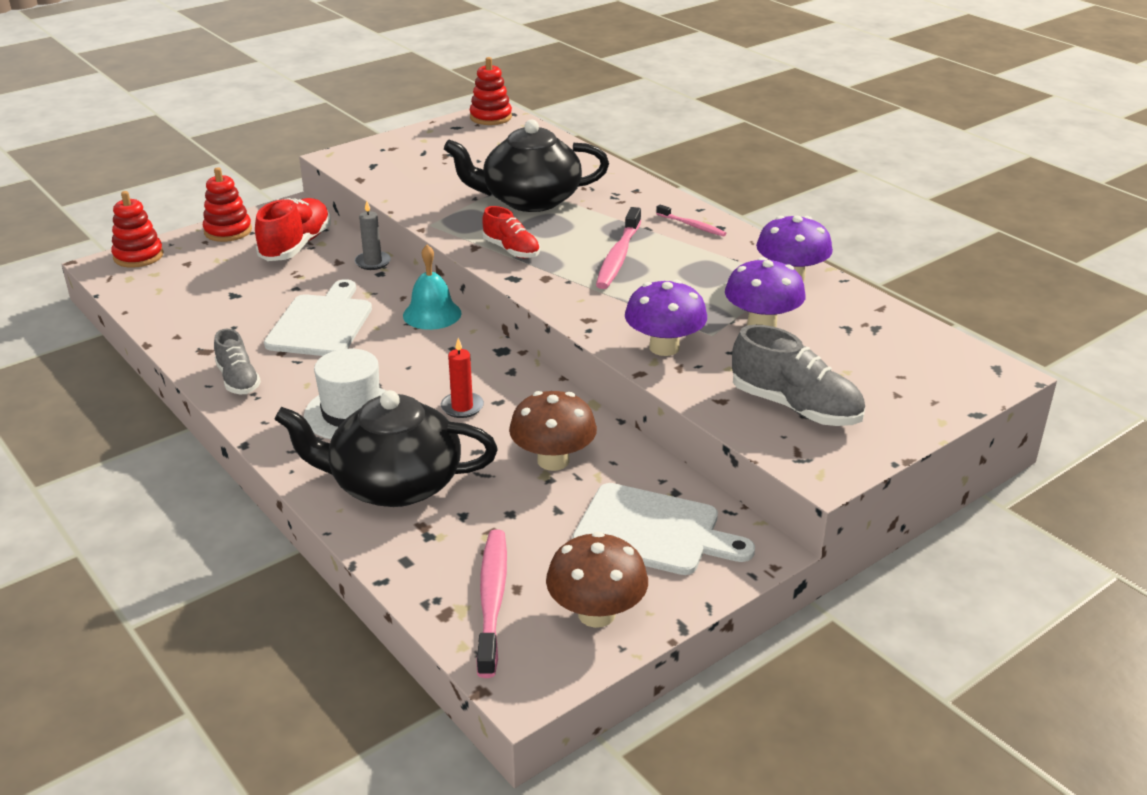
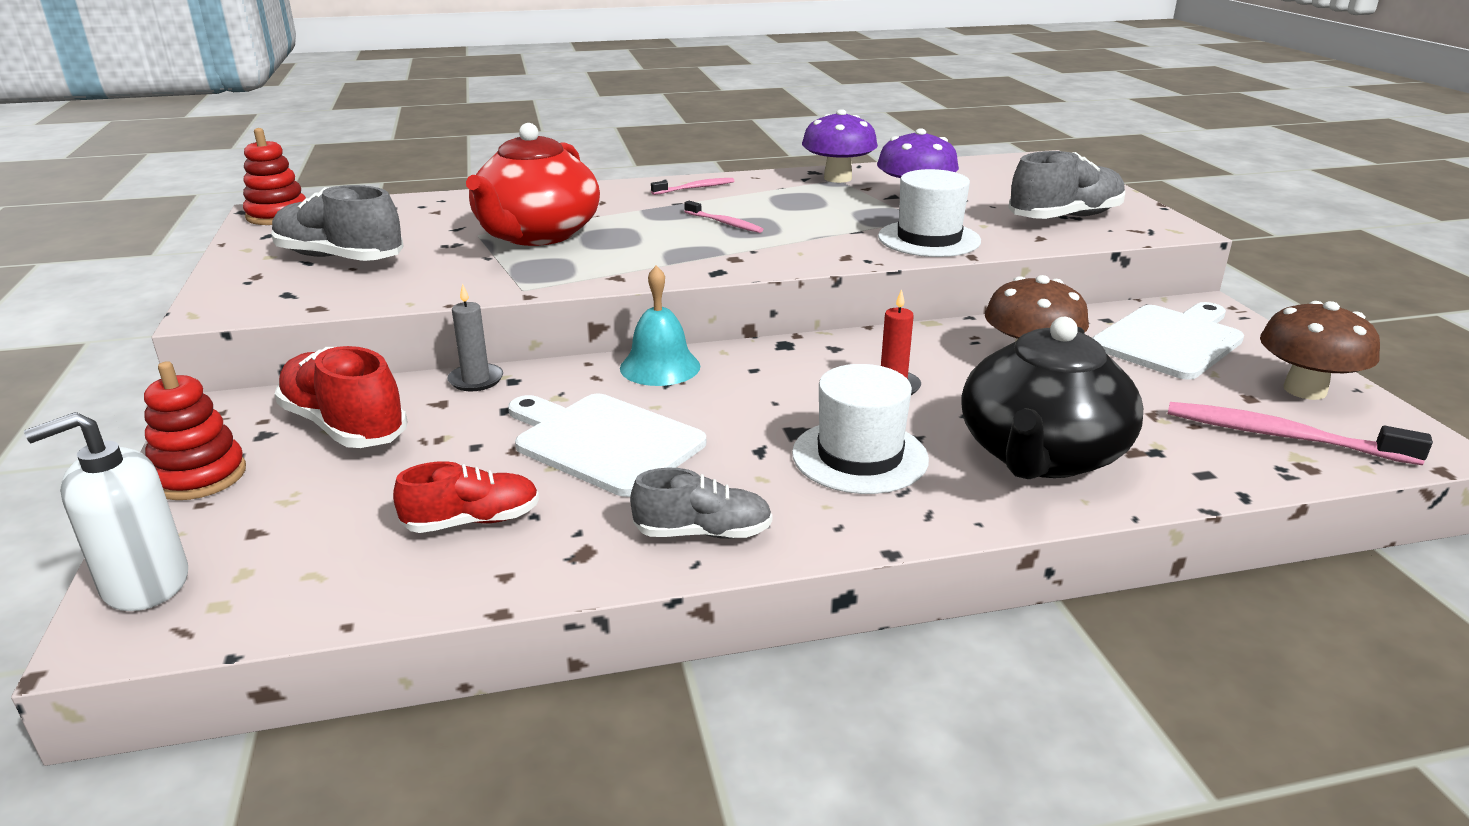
camera: 65 degrees left, 5 degrees down
(138, 256) = (145, 583): red stacking toy -> white soap dispenser
(436, 159) = (340, 258): none -> grey shoe
(511, 250) = (649, 262): red shoe -> red shoe (472, 521)
(529, 200) = (536, 235): black teapot -> red teapot
(618, 257) = (724, 223): pink toothbrush -> pink toothbrush, size x0.57
(664, 347) = (929, 239): purple mushroom -> white hat

